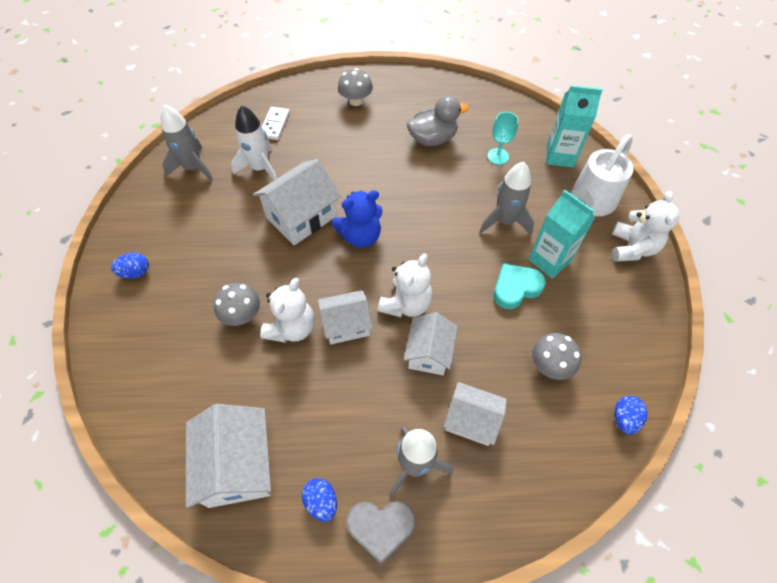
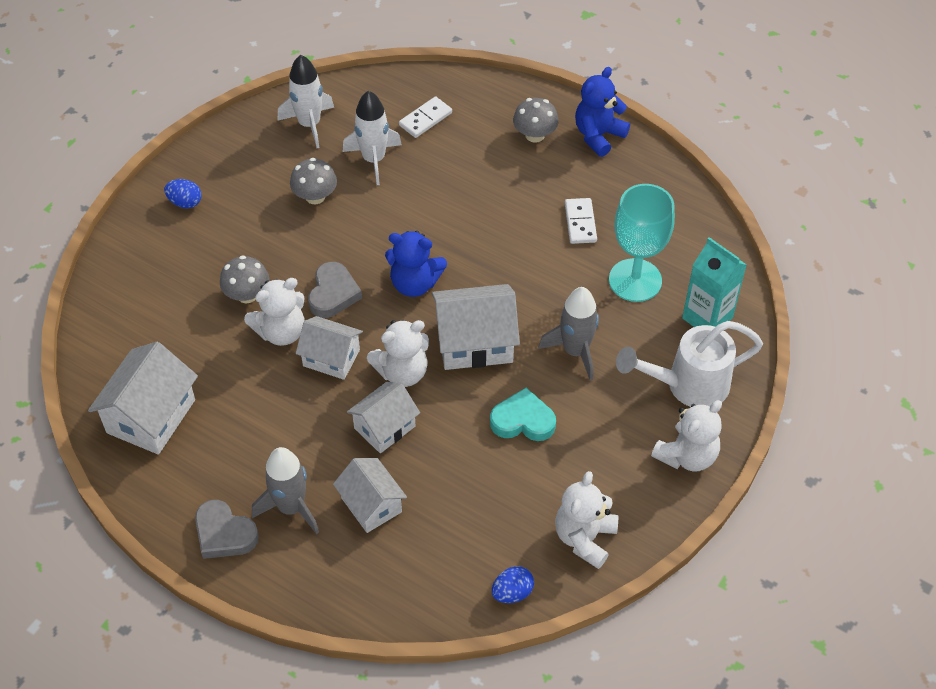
camera: 35 degrees right, 5 degrees down
(193, 167) = (309, 124): grey rocket -> white rocket
(301, 217) = (373, 232): white house -> white house (475, 342)
(308, 276) = (333, 293): none -> grey heart
(321, 502) = (194, 485): blue egg -> none
(395, 82) = (598, 135): none -> blue teddy bear
(432, 139) = (580, 222): grey duck -> white domino
(498, 156) = (635, 280): turquoise goblet -> turquoise goblet, size x1.86
(549, 260) = (584, 416): turquoise carton -> none
(550, 365) = (487, 507): grey mushroom -> grey mushroom (315, 196)
(629, 345) = (584, 538): none -> white teddy bear

